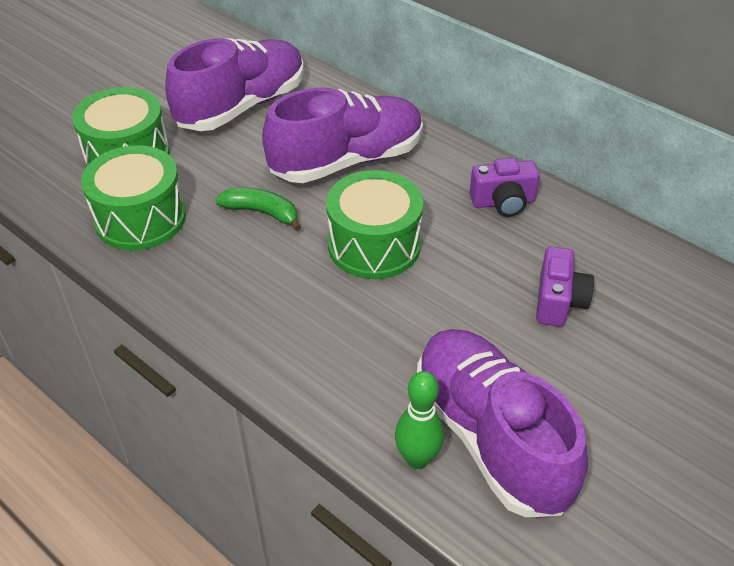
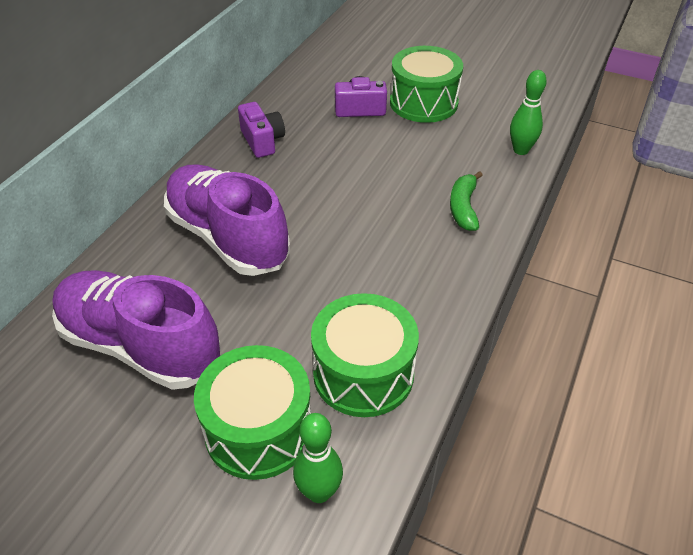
camera: 105 degrees left, 0 degrees up
(57, 177) = (319, 492): none -> green bowling pin
(262, 212) = (321, 279): green banana -> green banana (463, 208)
(374, 245) = (338, 200): green drum -> green drum (423, 102)
(490, 436) = (486, 125): purple shoe -> none

